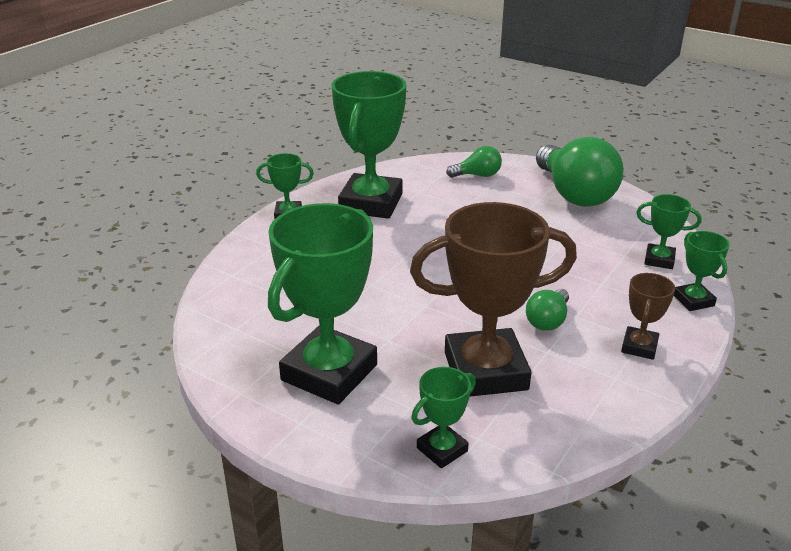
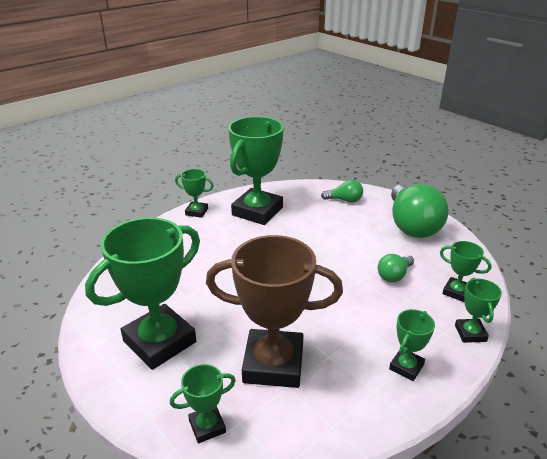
camera: 15 degrees right, 0 degrees up
(548, 320) = (342, 329): green light bulb -> green light bulb (394, 275)
(639, 347) = (406, 367): brown trophy -> green trophy

